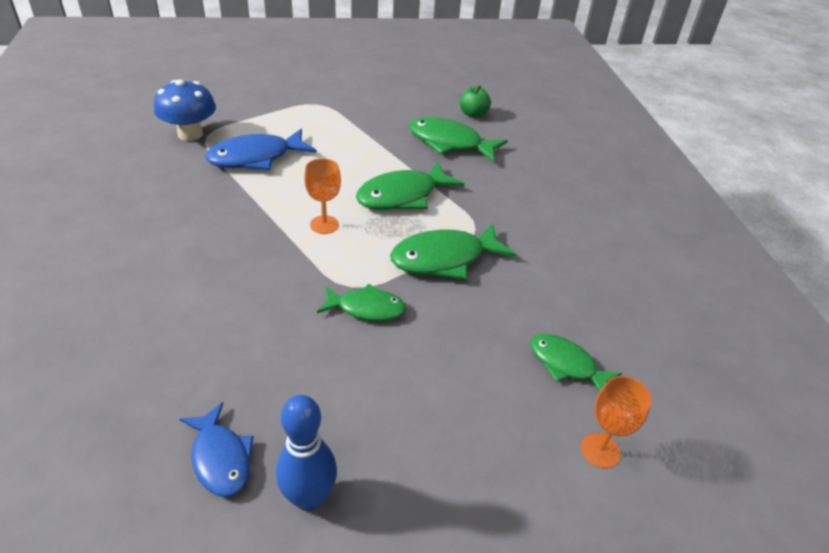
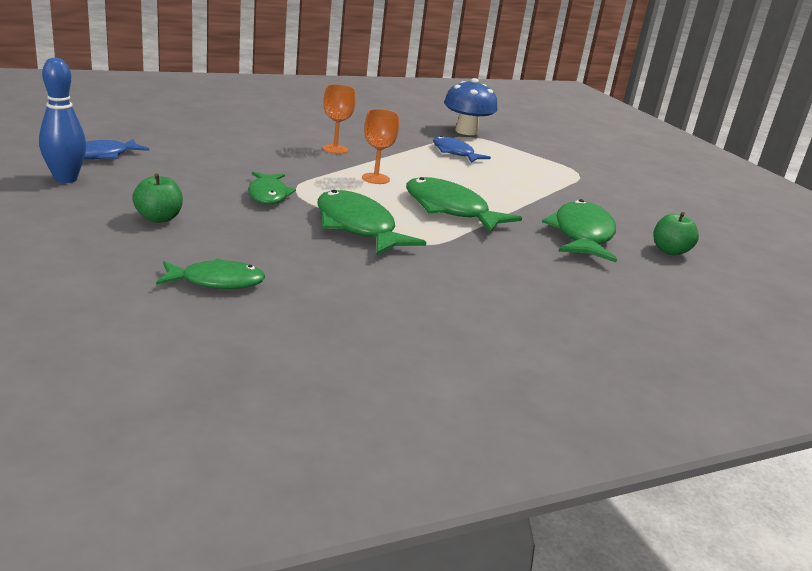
camera: 75 degrees right, 15 degrees down
(256, 158) = (455, 153): blue fish -> blue fish, size x0.63
(431, 402) = (159, 218): none -> green apple
(566, 365) = (217, 281): green fish -> green fish turned 60 degrees clockwise
(600, 450) = (99, 290): orange goblet -> orange goblet (335, 149)

